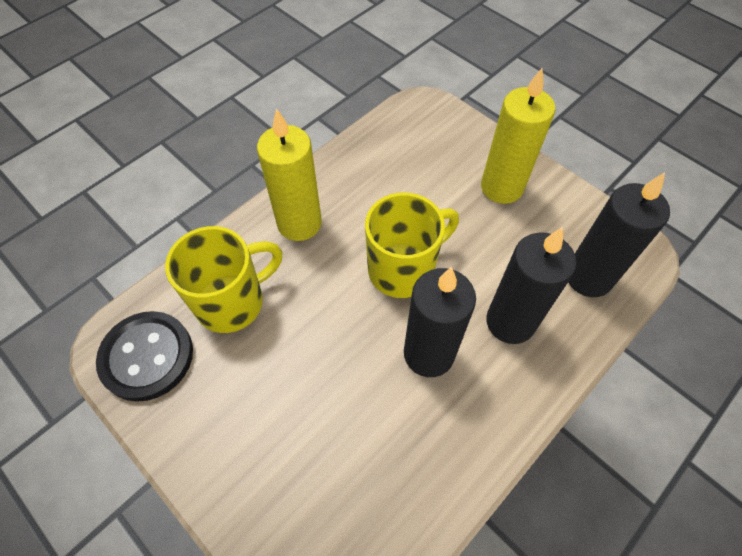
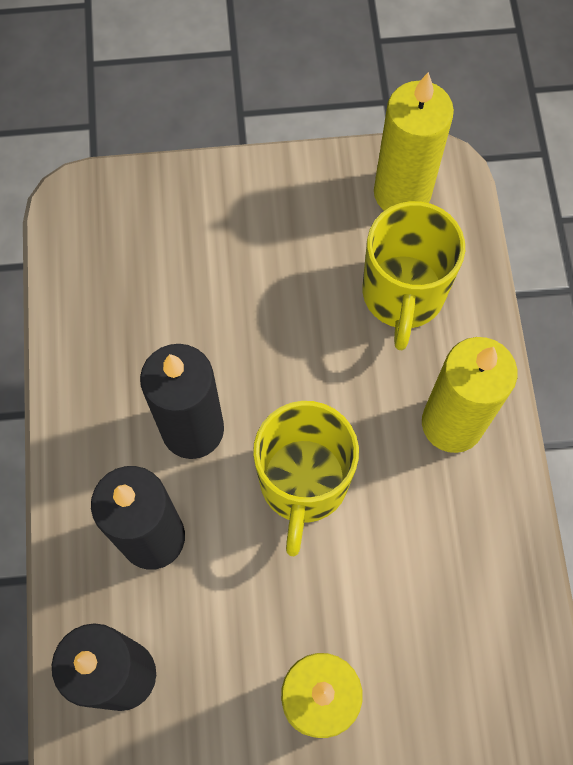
camera: 130 degrees right, 10 degrees up
(147, 357) = (402, 193): black button -> yellow candle

